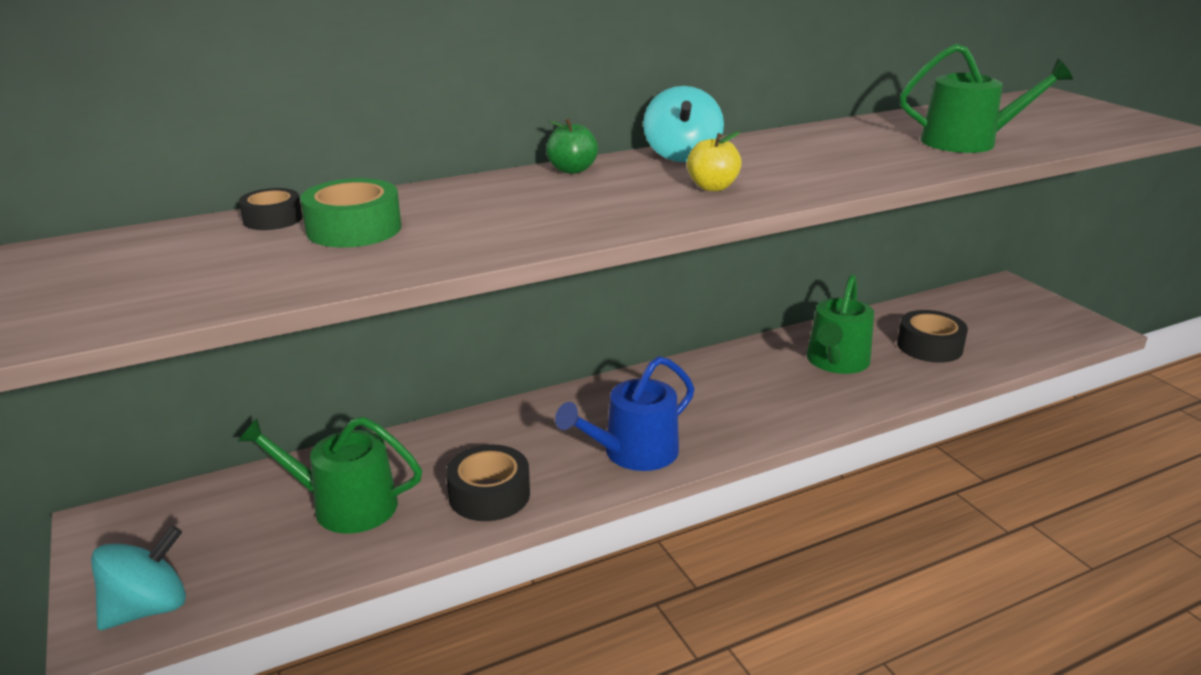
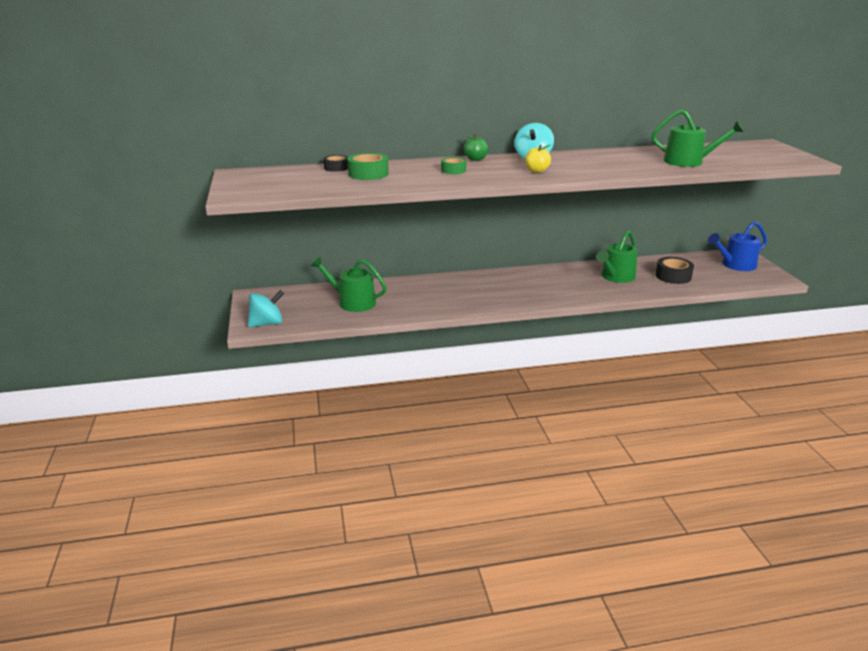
camera: 15 degrees right, 0 degrees up
(489, 494) = (417, 306): black tape -> none
(541, 201) = (453, 170): none -> green tape
(633, 453) = (490, 300): blue watering can -> blue watering can (735, 265)

